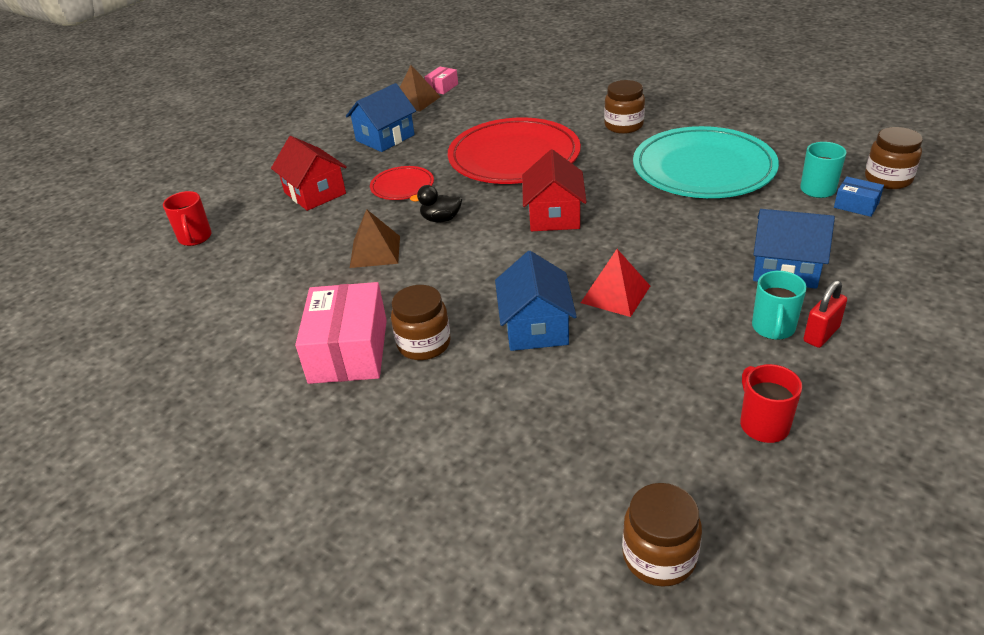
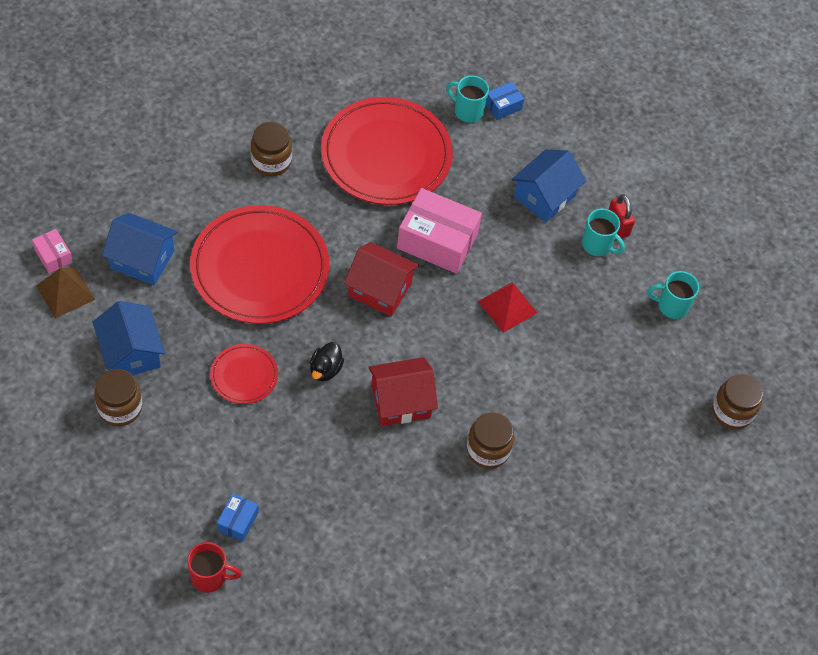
camera: 75 degrees left, 20 degrees up
(256, 232) = (238, 521): none -> blue box
(315, 193) = (200, 451): red house -> red house (401, 401)
(348, 351) = (464, 502): pink box -> pink box (437, 241)
(375, 251) = (341, 437): brown pyramid -> none
(536, 327) = (512, 373): blue house -> blue house (142, 259)
(703, 168) = (386, 155): turquoise plate -> red plate
(763, 424) = (671, 306): red mug -> turquoise mug
(888, 179) = (485, 64): brown jar -> brown jar (120, 407)

